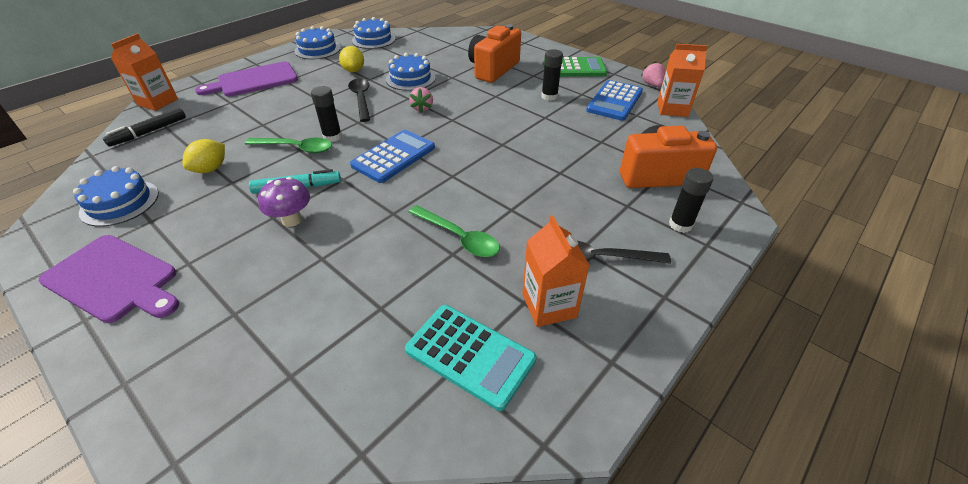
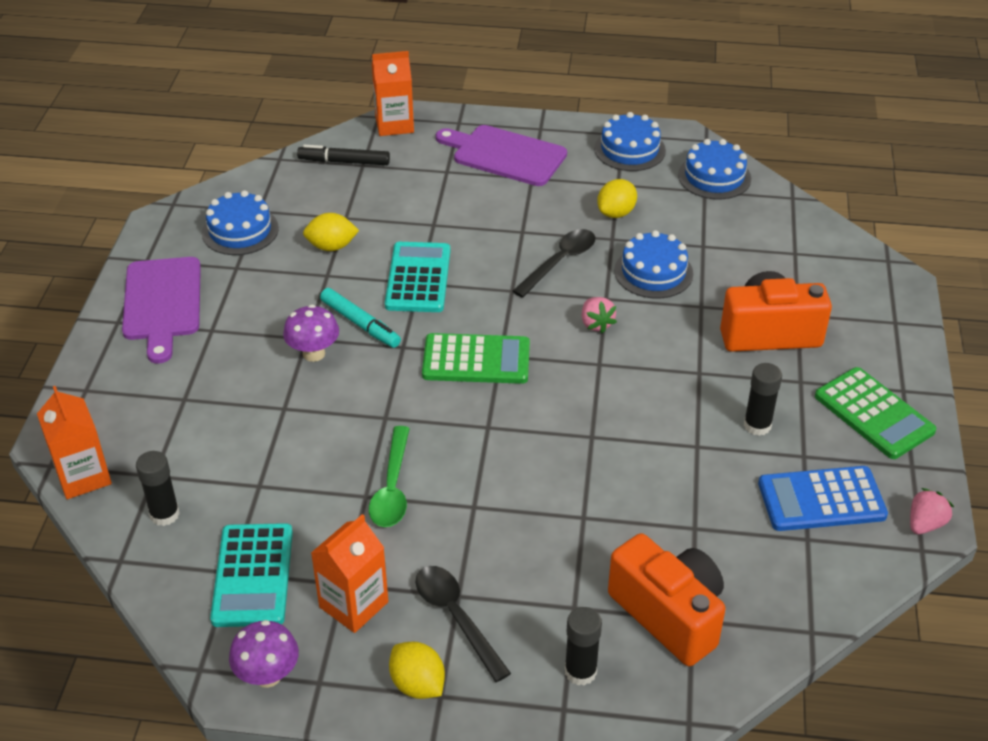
camera: 55 degrees right, 0 degrees up
(296, 148) = (418, 278): green spoon -> turquoise calculator
(332, 137) = (464, 290): black glue stick -> black glue stick (164, 514)
(394, 157) = (476, 360): blue calculator -> green calculator
(422, 108) = (596, 324): pink strawberry -> pink strawberry turned 75 degrees counterclockwise
(584, 394) = (268, 675): none -> purple mushroom
(648, 304) = (417, 684): none -> yellow lemon
(672, 109) = (870, 574): orange carton -> orange carton (83, 476)

